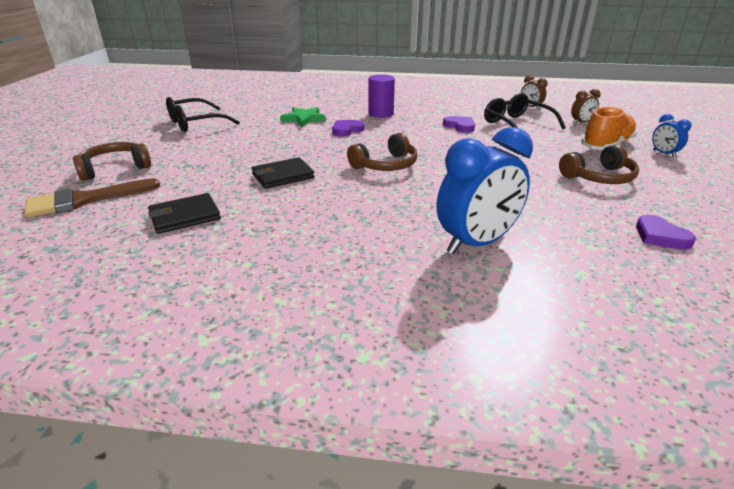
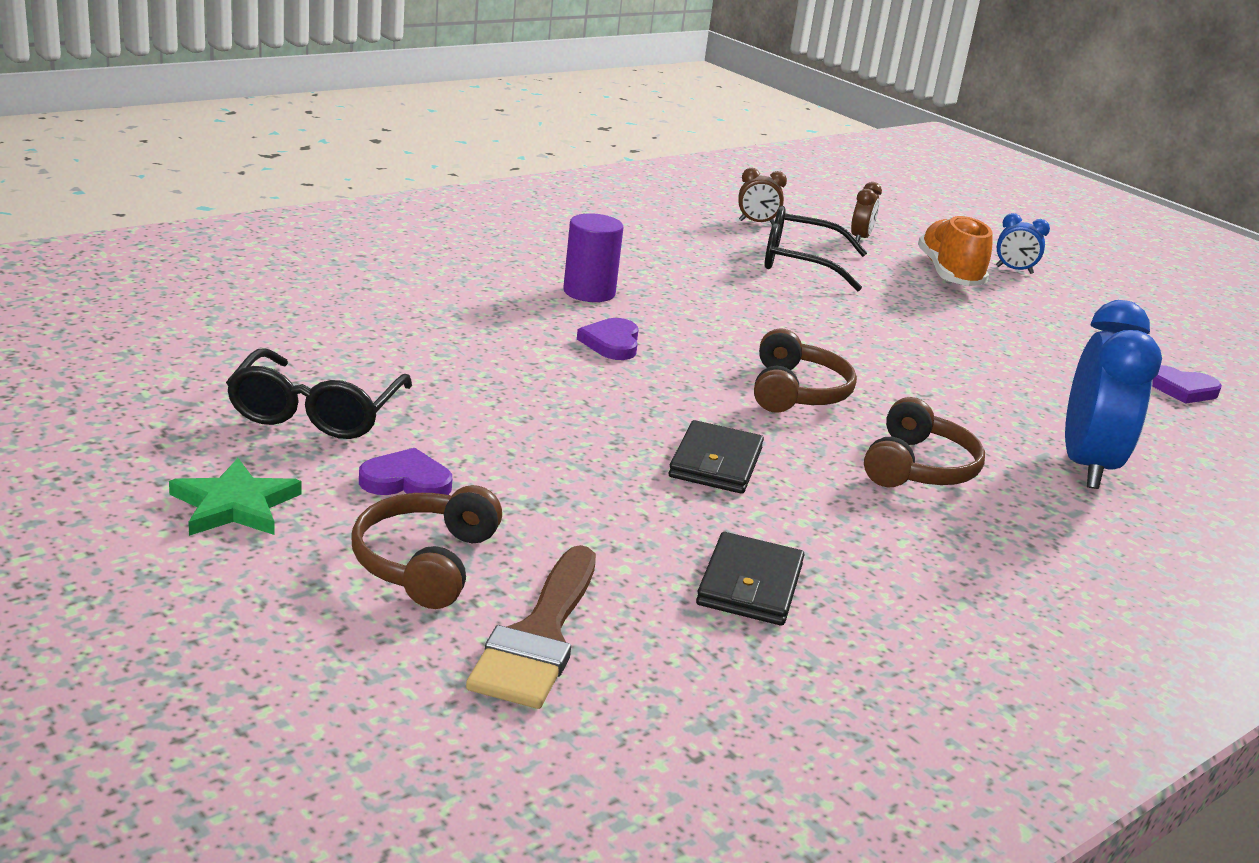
camera: 50 degrees left, 5 degrees down
(304, 119) = (493, 340): green star -> green star (234, 505)
(460, 126) = (742, 287): purple heart -> purple heart (406, 481)
(599, 177) = (1023, 328): brown headphones -> brown headphones (918, 467)

